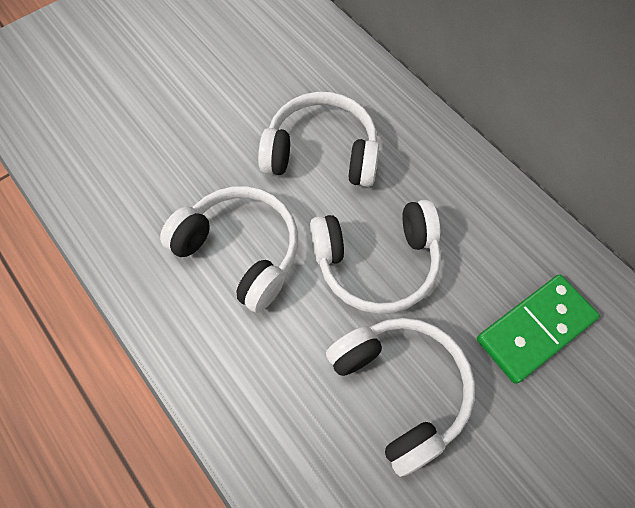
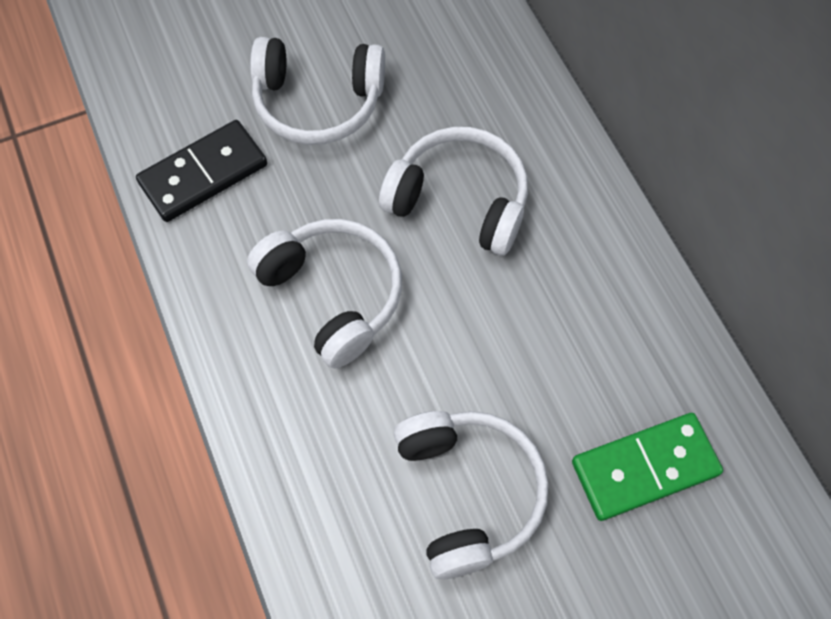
camera: 15 degrees right, 0 degrees up
(106, 179) = (203, 174): none -> black domino
(376, 263) = (484, 346): white headphones -> white headphones (318, 102)

